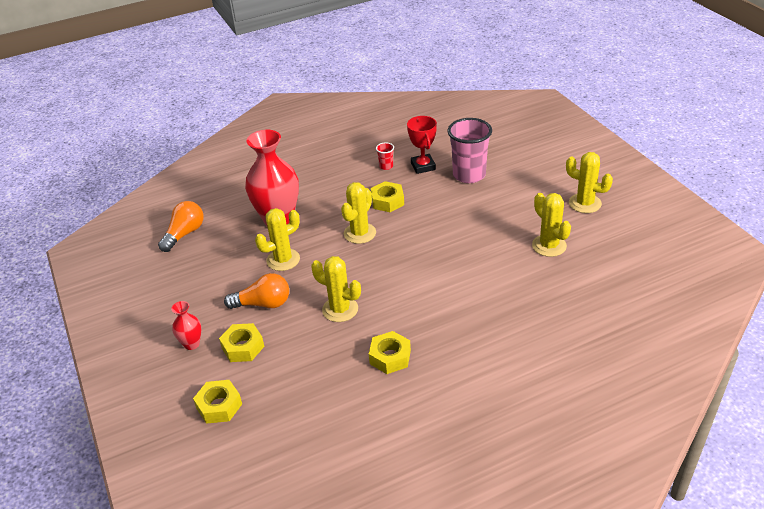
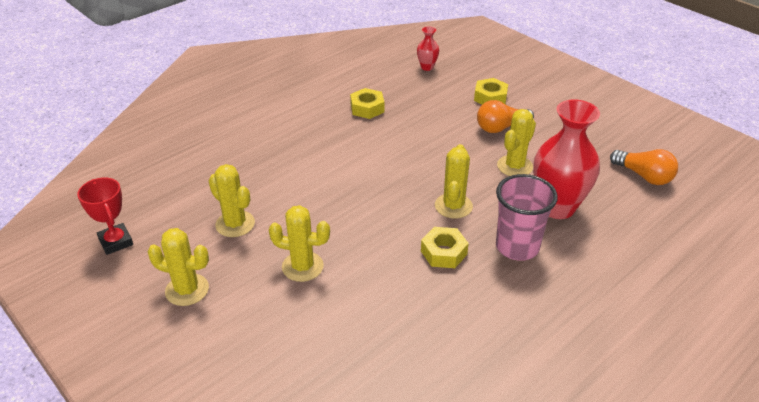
camera: 160 degrees right, 0 degrees up
(184, 234) = (644, 176): orange light bulb -> orange light bulb turned 60 degrees counterclockwise
(192, 344) = (533, 94): red vase -> red vase (427, 67)
(219, 406) = (476, 66): yellow nut -> none
(340, 309) = (428, 133): yellow cactus -> yellow cactus (302, 267)
(386, 166) = (476, 310): red cup -> none
(423, 166) = (422, 319): red trophy -> red trophy (116, 242)
(469, 175) = (350, 314): pink cup -> pink cup (517, 247)

